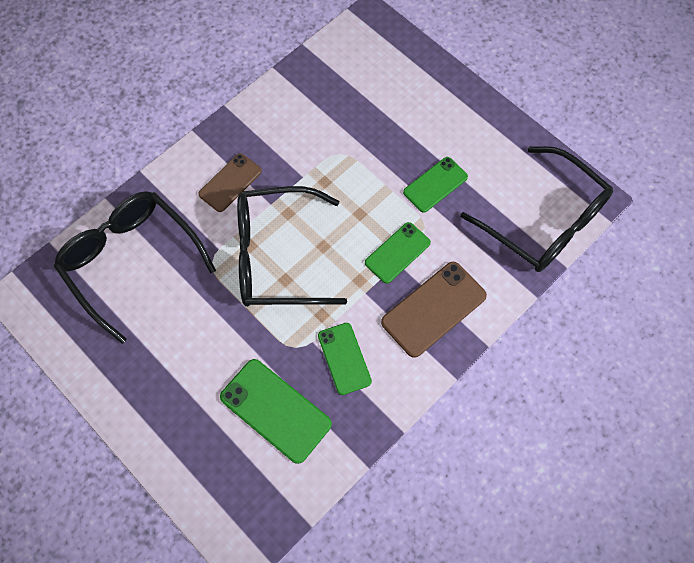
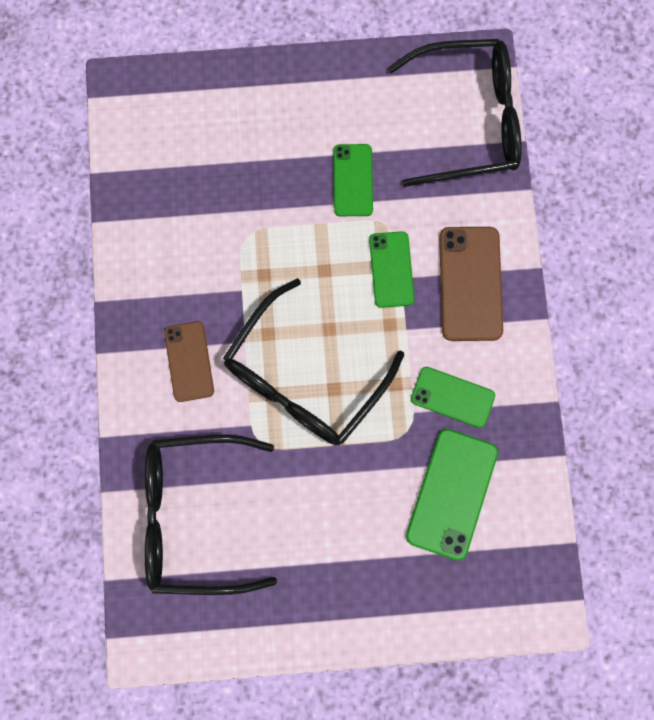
camera: 50 degrees left, 10 degrees up
(275, 410) = (451, 494): green phone -> green phone turned 60 degrees counterclockwise

